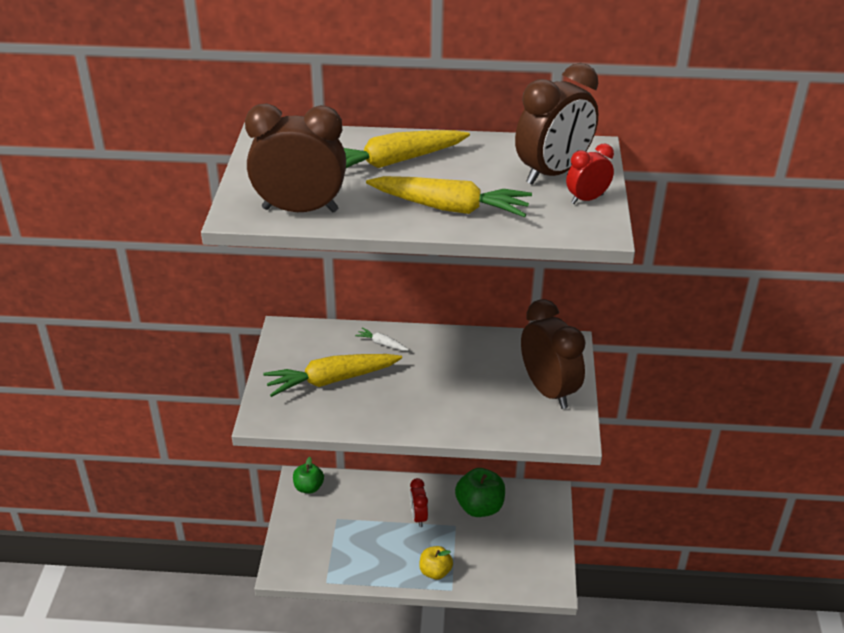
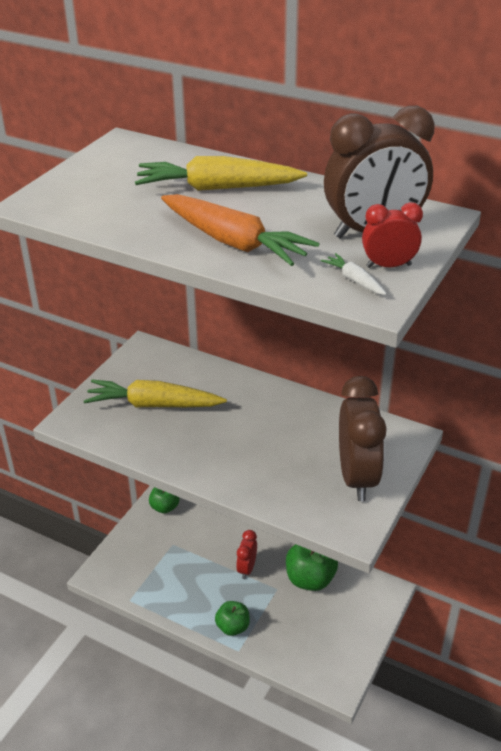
camera: 25 degrees right, 0 degrees up
(300, 210) = (88, 212): brown clock -> none
(382, 344) = (223, 384): white carrot -> white carrot (354, 280)
(435, 571) = (233, 627): yellow apple -> green apple
(450, 208) = (234, 242): yellow carrot -> orange carrot

